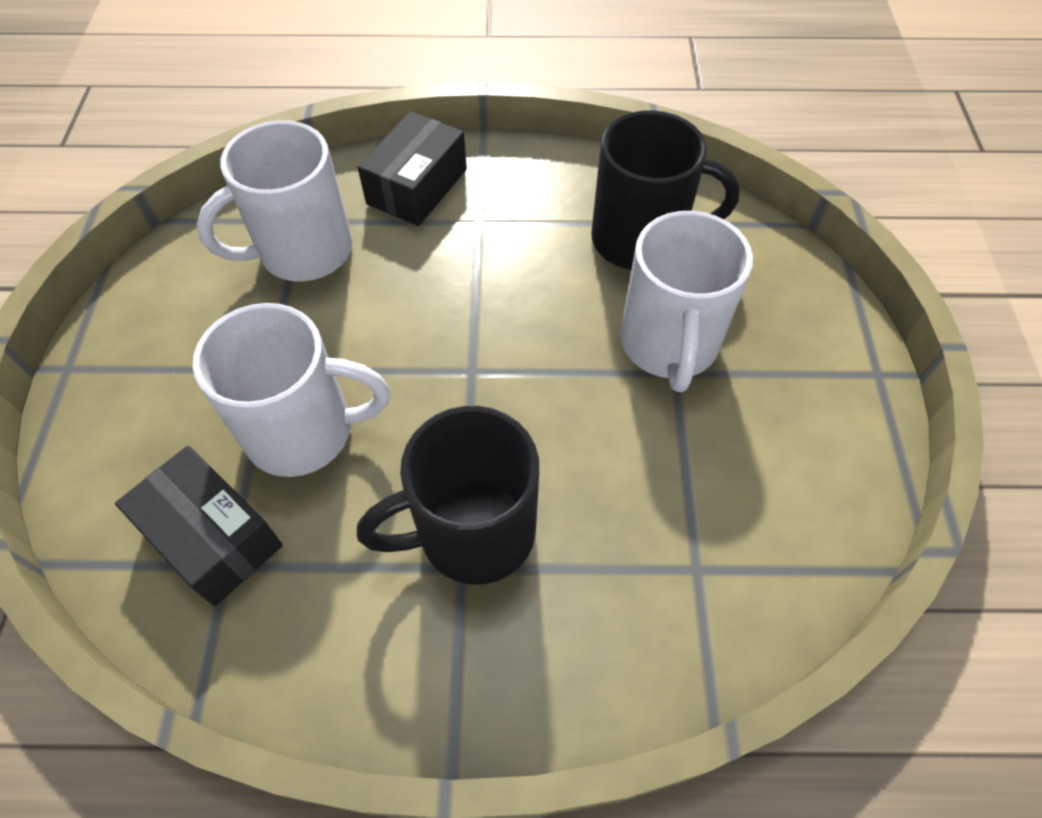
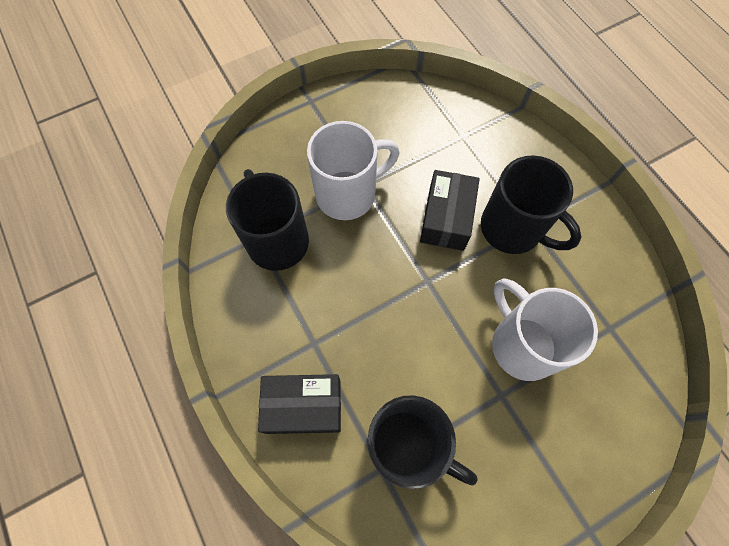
camera: 120 degrees left, 10 degrees up
(212, 536) = (605, 346): black box -> black box (446, 218)
(302, 252) = (407, 445): white mug -> black mug

